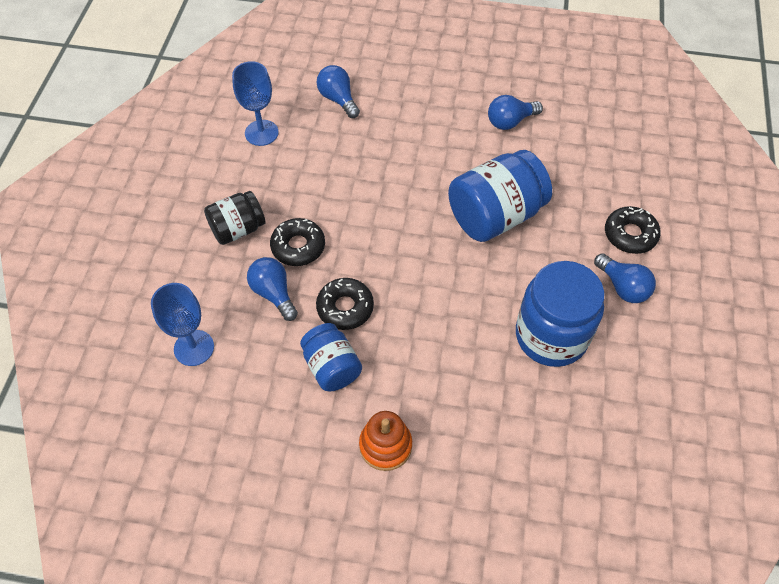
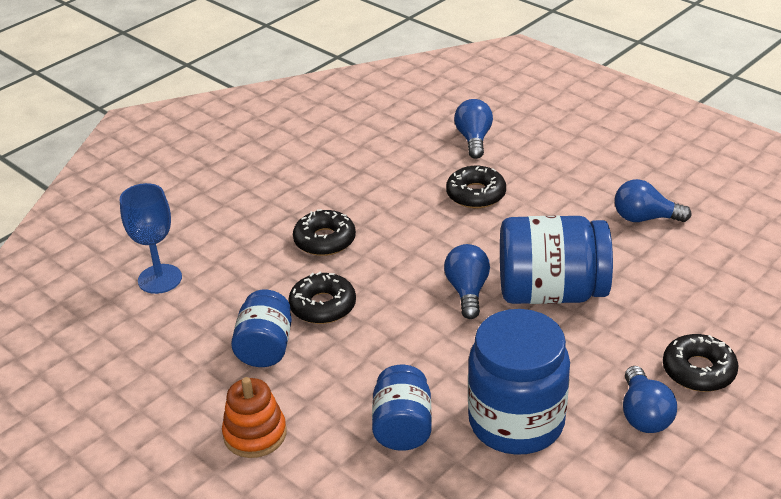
camera: 35 degrees right, 20 degrees down
(238, 229) = (283, 206): black jar -> none
(261, 133) = (374, 141): blue goblet -> none
(274, 293) = (268, 267): blue light bulb -> blue light bulb (467, 291)
(379, 151) = (476, 194): none -> black donut
(482, 381) = (402, 427): none -> blue jar

